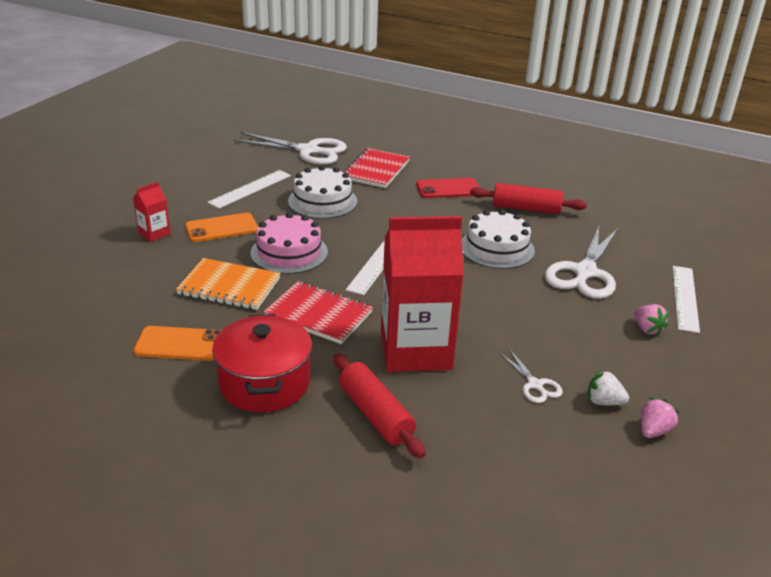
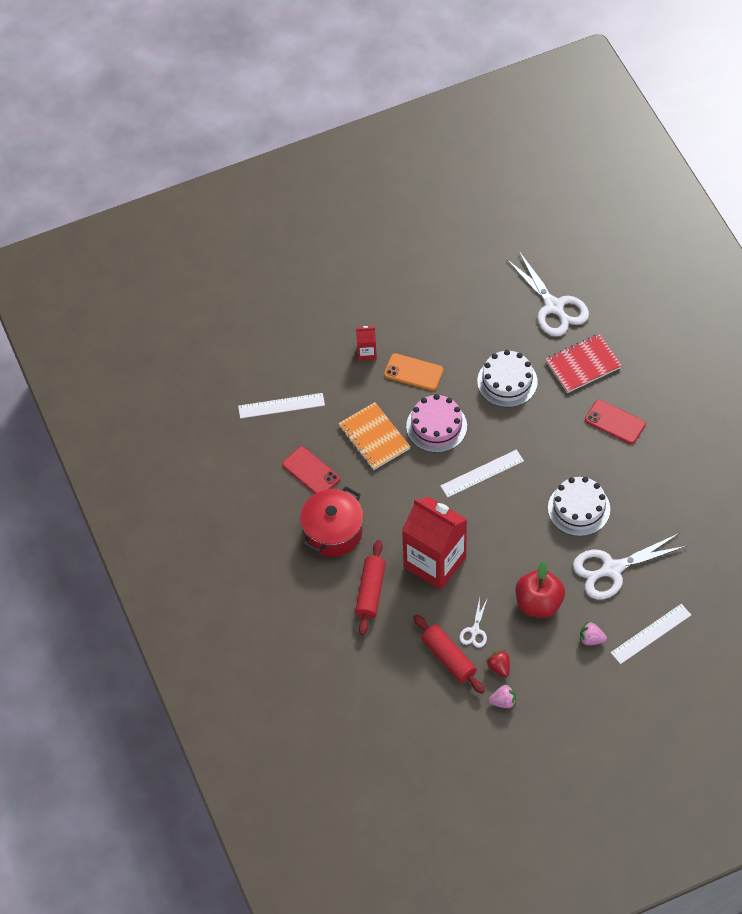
camera: 45 degrees right, 25 degrees up
(180, 344) = (311, 472): orange phone -> red phone
(250, 189) = (468, 335): white ruler -> white ruler (281, 405)
(319, 314) = (406, 497): red notebook -> none
(526, 209) = (648, 481): red rolling pin -> red rolling pin (448, 658)
(561, 328) = (539, 603): none -> red apple
(603, 402) = (499, 667): white strawberry -> red strawberry
(647, 329) = (591, 639): pink strawberry -> pink strawberry turned 90 degrees clockwise

